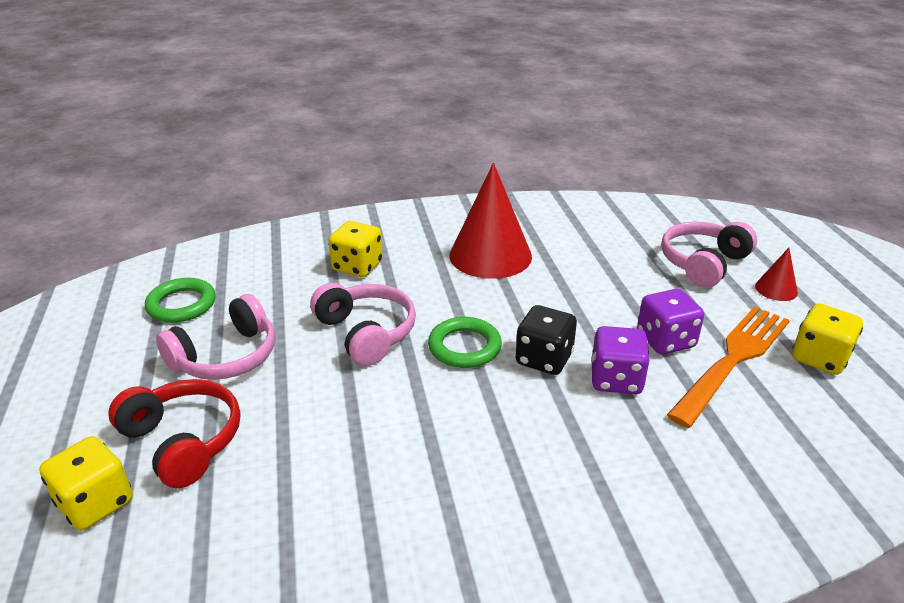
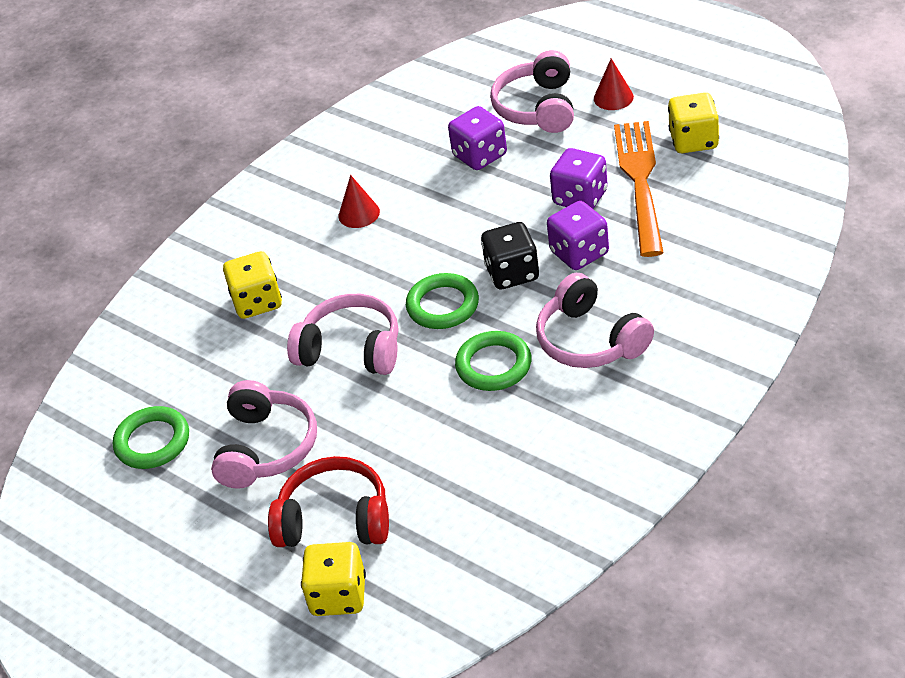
camera: 35 degrees left, 10 degrees up
(442, 416) = (494, 365): none -> green ring
(490, 255) = (359, 213): red cone -> red cone, size x0.45
(542, 454) = (590, 340): none -> pink headphones
(620, 269) = (480, 155): none -> purple dice

